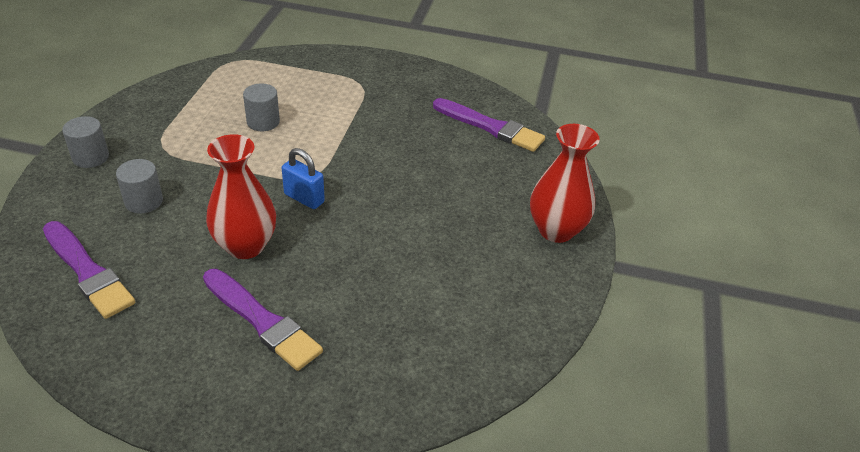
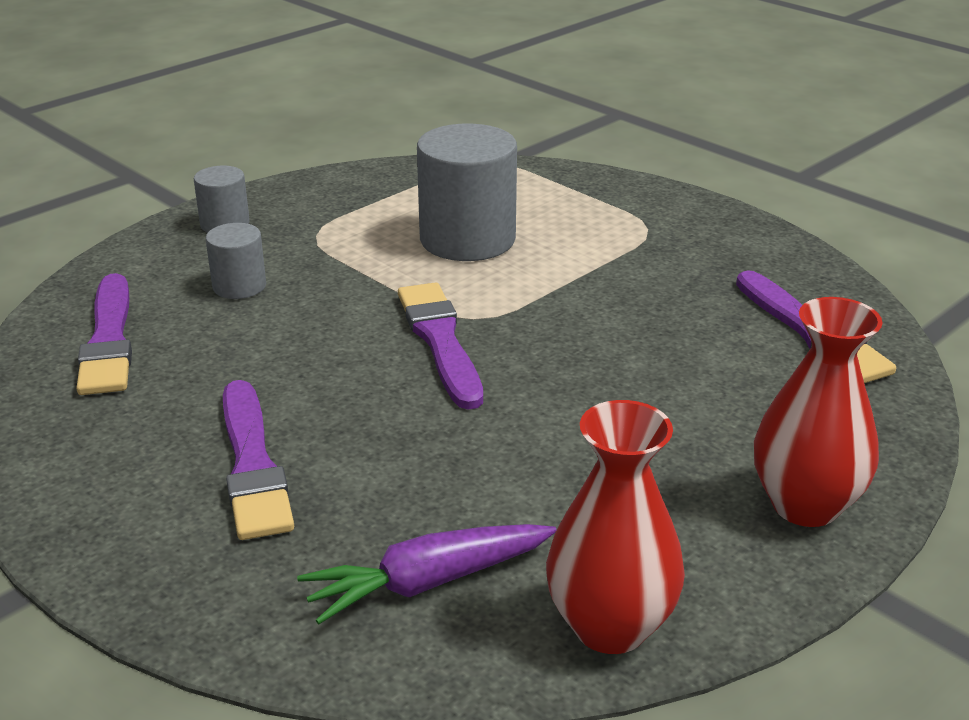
camera: 35 degrees right, 10 degrees down
(245, 246) = (313, 372): red vase -> red vase (610, 626)
(263, 122) = (467, 239): grey cylinder -> grey cylinder, size x1.92
(304, 198) = (440, 341): blue padlock -> purple brush
(417, 350) = (428, 582): none -> purple carrot

